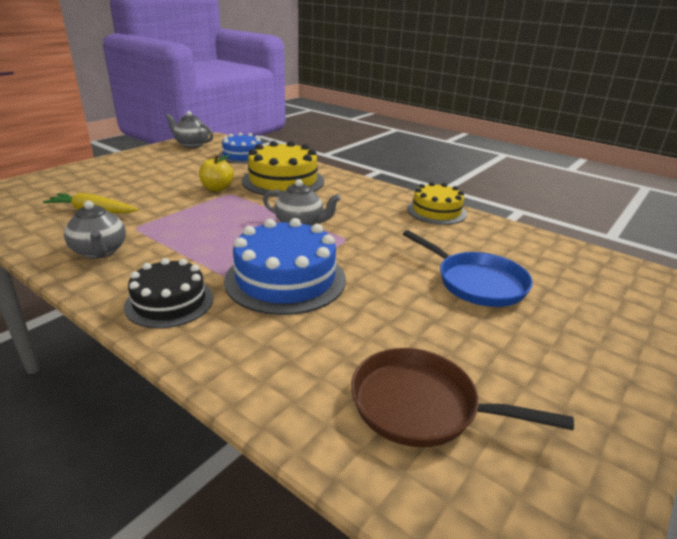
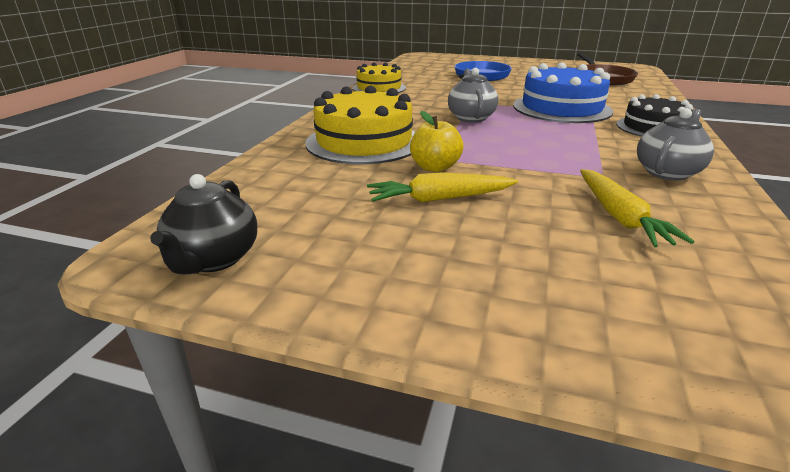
camera: 110 degrees left, 0 degrees up
(179, 181) = (440, 199): none -> yellow carrot
(191, 145) = (214, 259): grey teapot -> black teapot
(242, 155) = (269, 188): blue cake -> none

